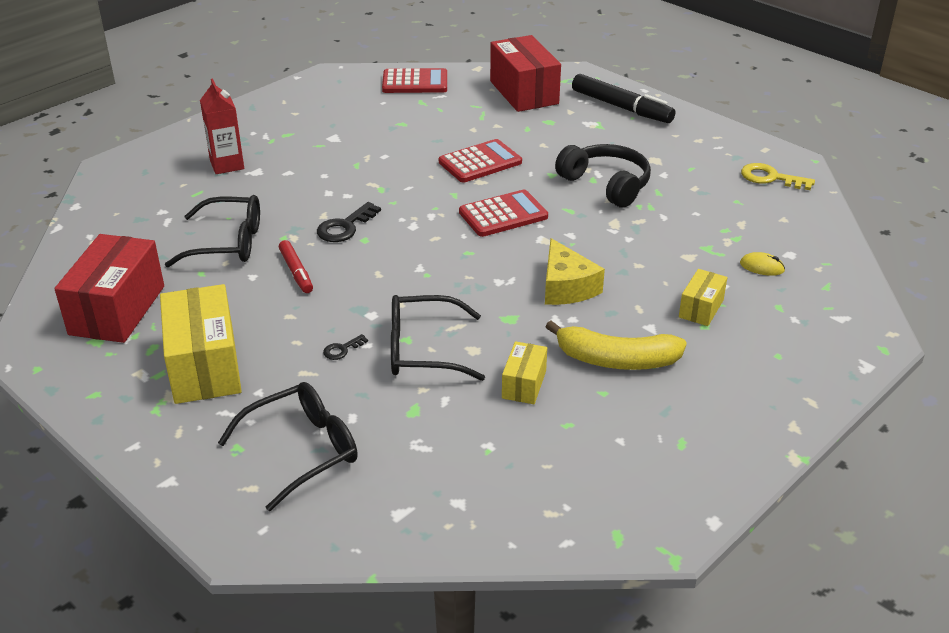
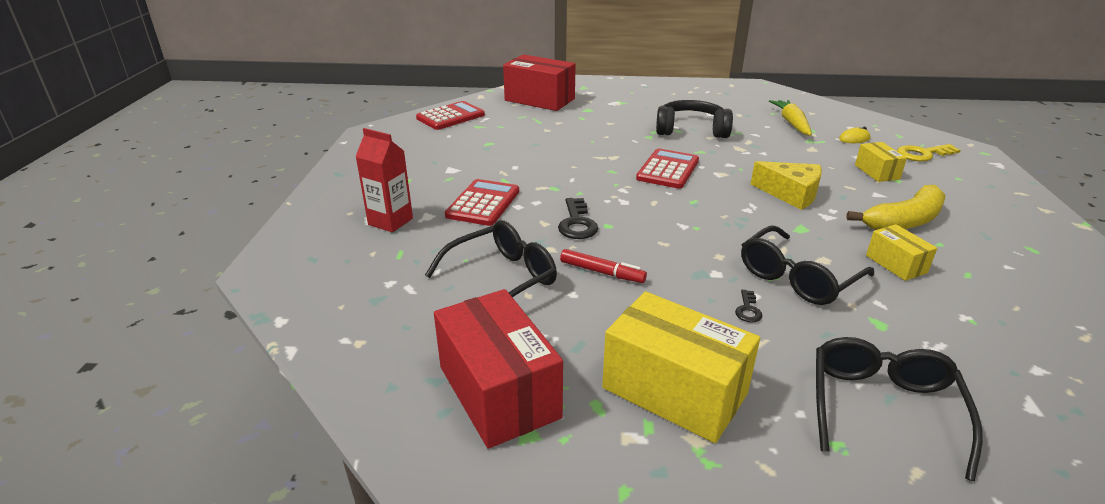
camera: 40 degrees left, 5 degrees down
(480, 162) = (591, 146): red calculator -> red calculator (483, 203)
(621, 107) = (615, 89): black marker -> none
(730, 221) = (791, 123): none -> yellow carrot
(771, 178) = (763, 96): yellow key -> yellow key (923, 154)

